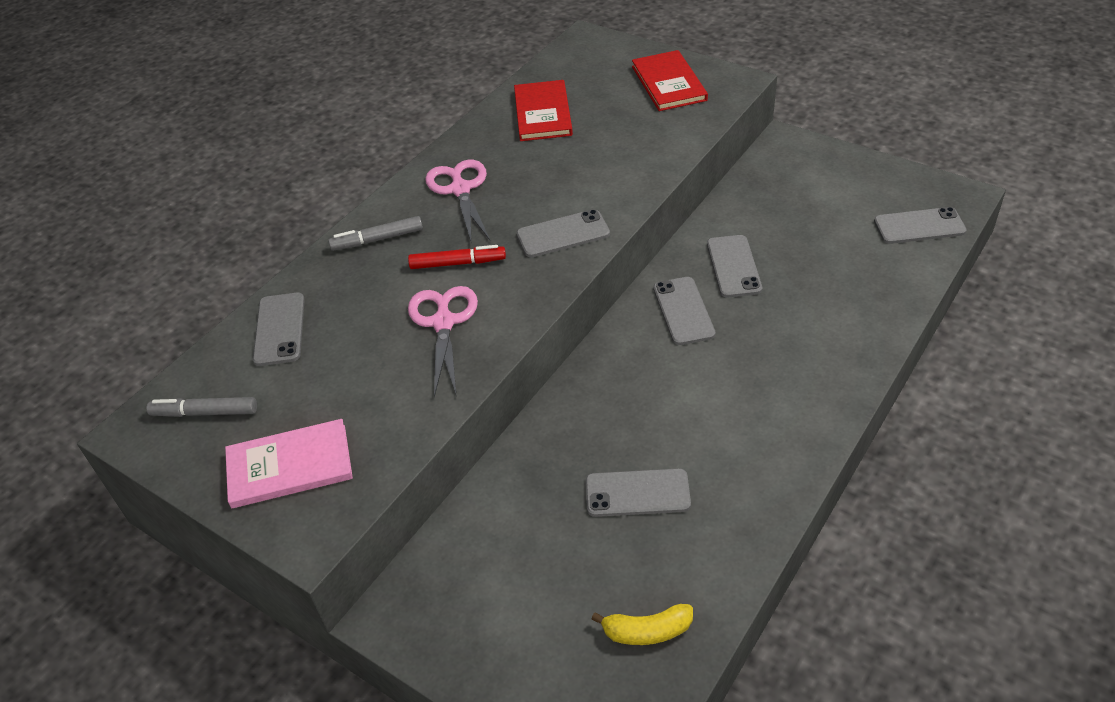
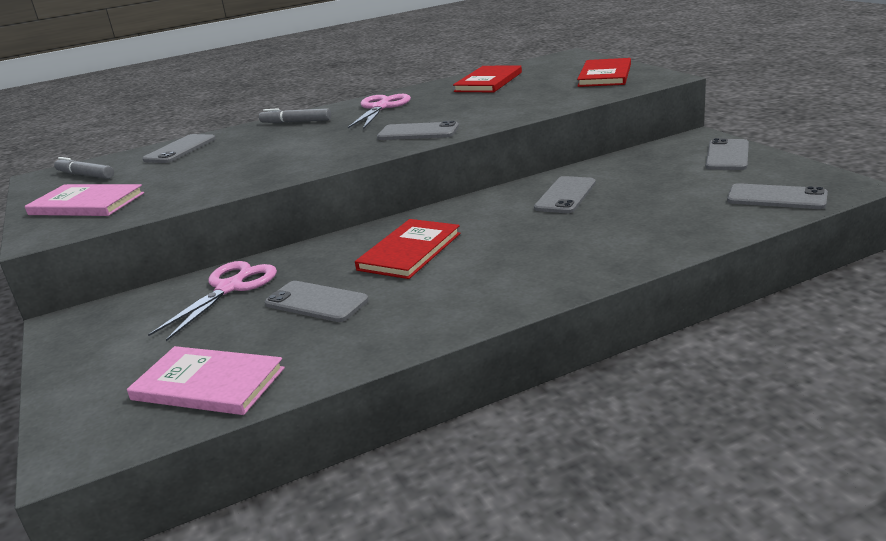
camera: 30 degrees right, 20 degrees down
(443, 323) = (276, 160): pink scissors -> pink scissors (230, 288)
(457, 263) = (327, 136): red marker -> none
(647, 631) = (208, 384): yellow banana -> pink book
(658, 393) = (410, 251): none -> red book
(683, 311) = (491, 212): grey phone -> grey phone (727, 155)

